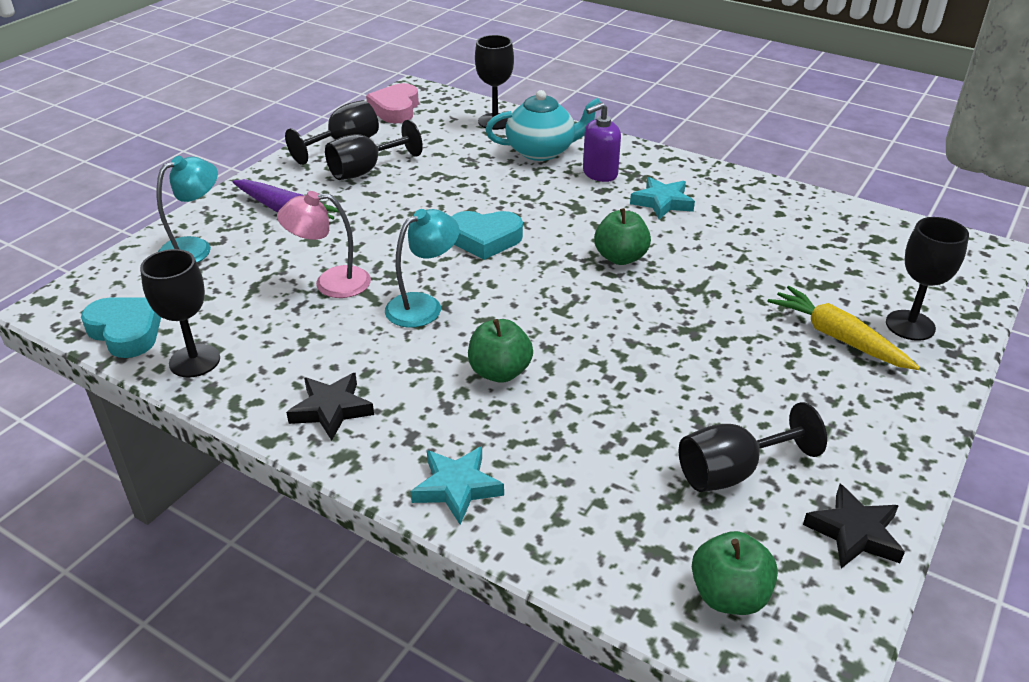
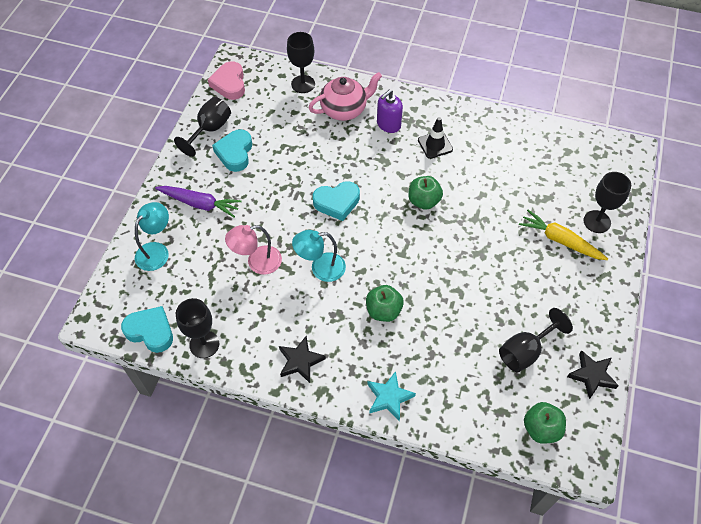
camera: 15 degrees left, 20 degrees up
(365, 170) = (235, 153): black goblet -> turquoise heart
(423, 305) = (320, 268): turquoise lamp -> turquoise lamp turned 135 degrees counterclockwise
(542, 151) = (344, 109): turquoise teapot -> pink teapot
(662, 202) = (435, 145): turquoise star -> black traffic cone

